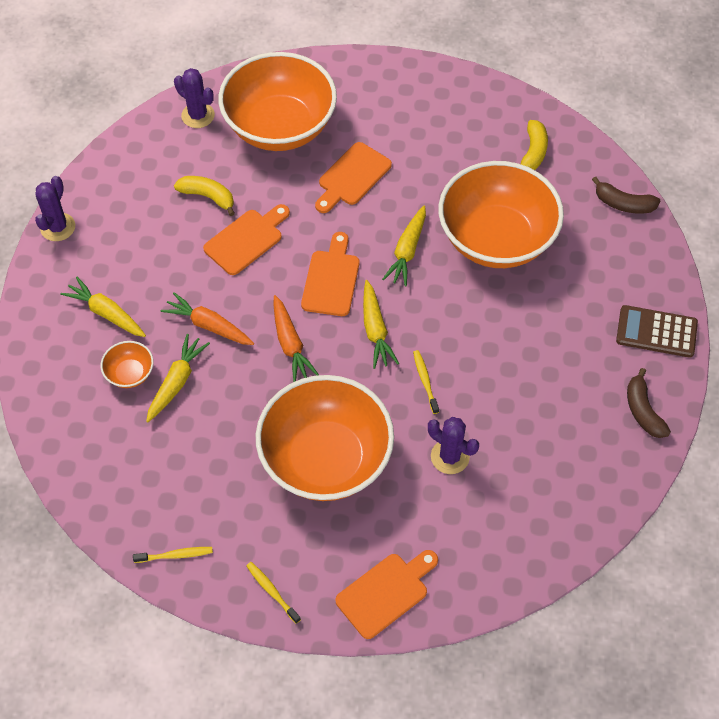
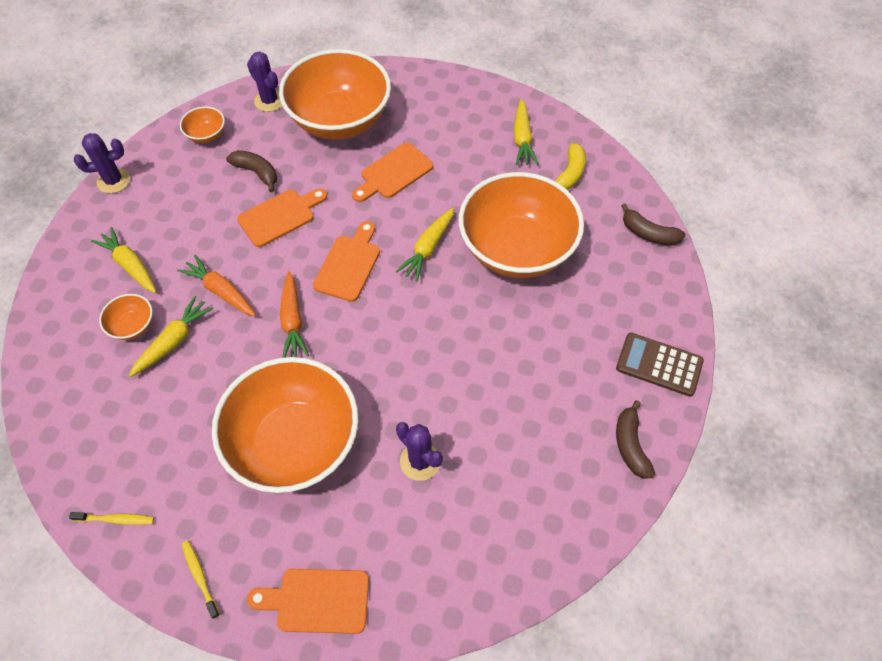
camera: 10 degrees right, 0 degrees up
(58, 227) = (113, 181): purple cactus -> purple cactus turned 45 degrees clockwise
(141, 163) = (206, 135): none -> orange bowl
(208, 197) = (257, 172): yellow banana -> brown banana
(375, 330) = (378, 320): yellow carrot -> yellow carrot (522, 139)
(386, 592) = (317, 600): orange cutting board -> orange cutting board turned 150 degrees counterclockwise
(425, 381) = (414, 378): yellow toothbrush -> none

